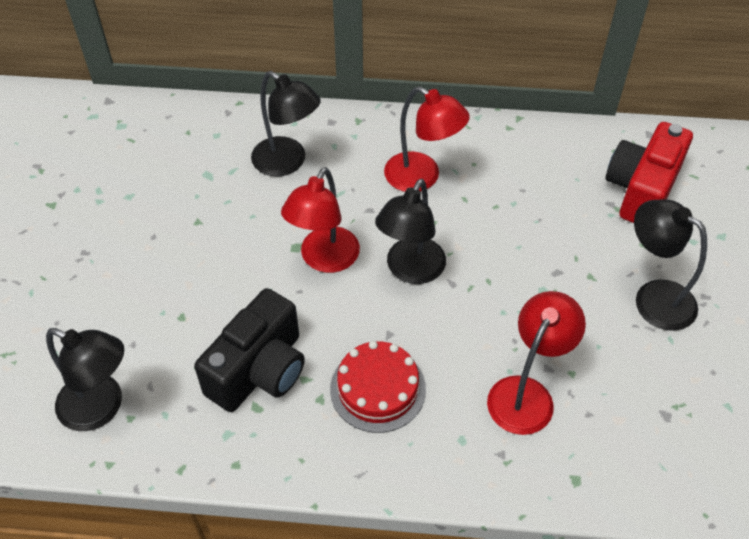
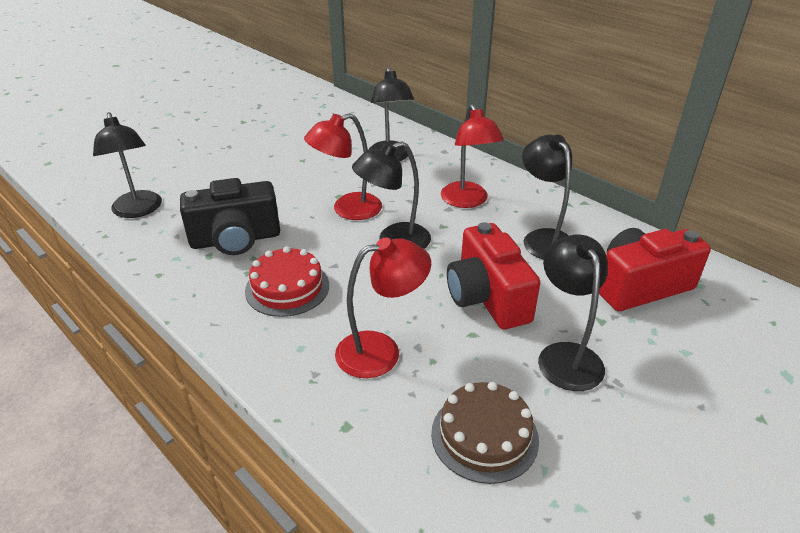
camera: 40 degrees right, 15 degrees down
(527, 183) = (543, 238): none -> black lamp
(548, 280) = (487, 298): none -> red camera
(670, 410) = (484, 436): none -> brown cake

